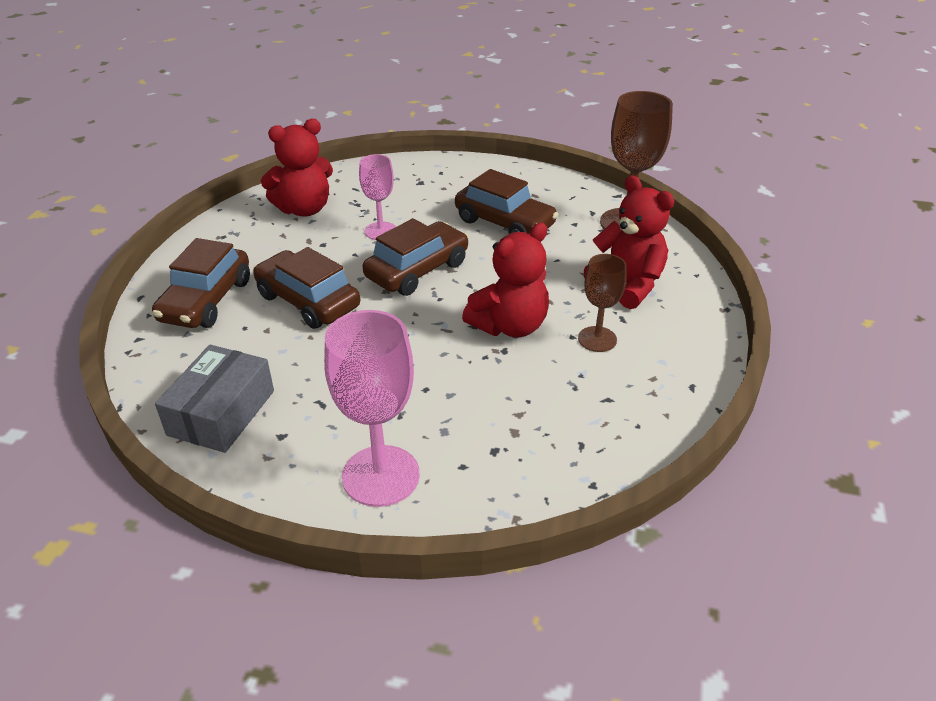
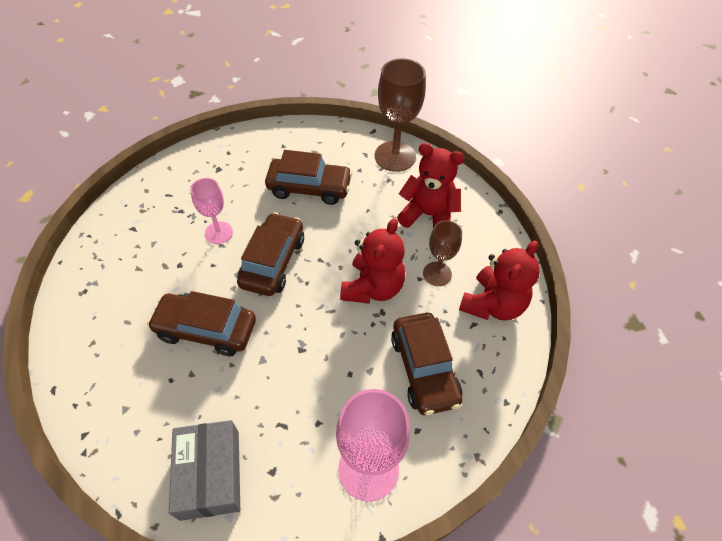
camera: 30 degrees left, 15 degrees up
(206, 300) = (118, 367): brown car -> brown car (424, 369)
(304, 209) = (138, 233): red teddy bear -> red teddy bear (492, 304)

